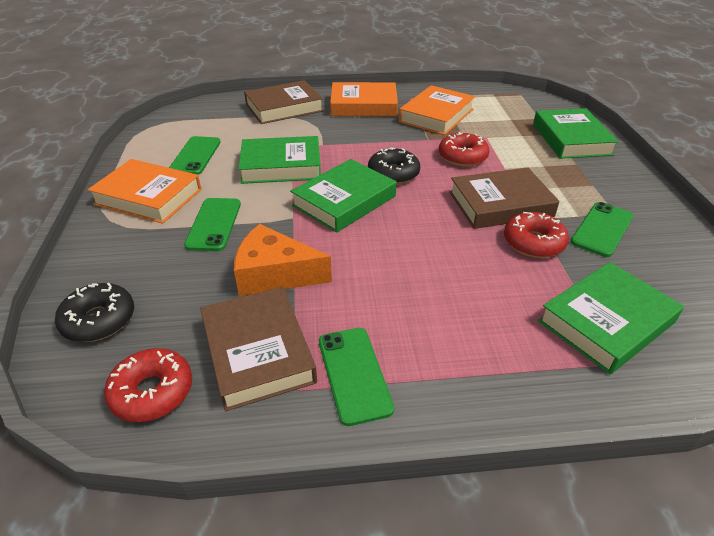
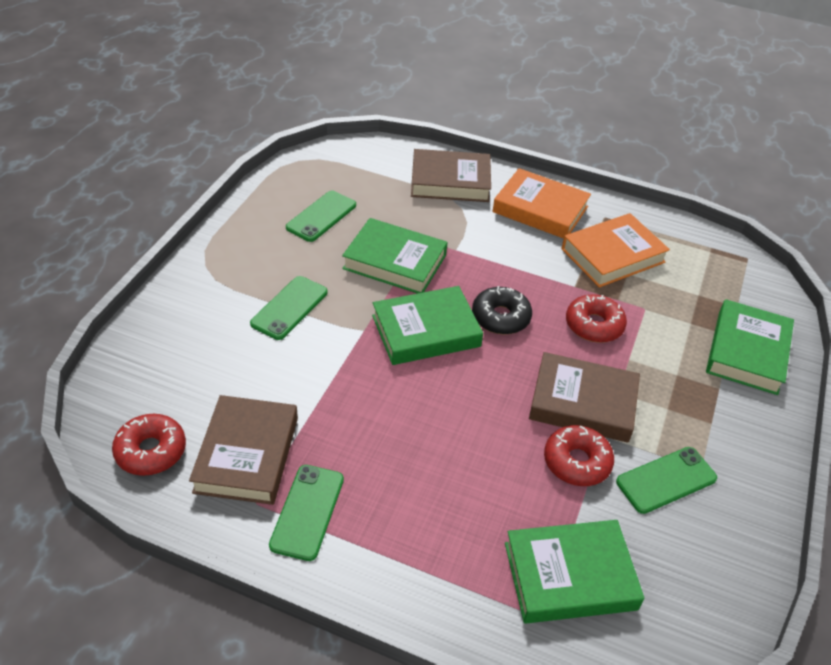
camera: 25 degrees right, 5 degrees up
(99, 320) = (146, 367): black donut -> none
(148, 197) = (251, 251): orange book -> none
(275, 274) = (307, 386): orange cheese -> none

